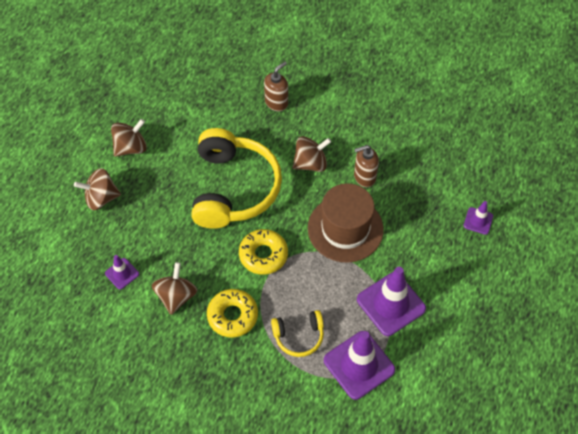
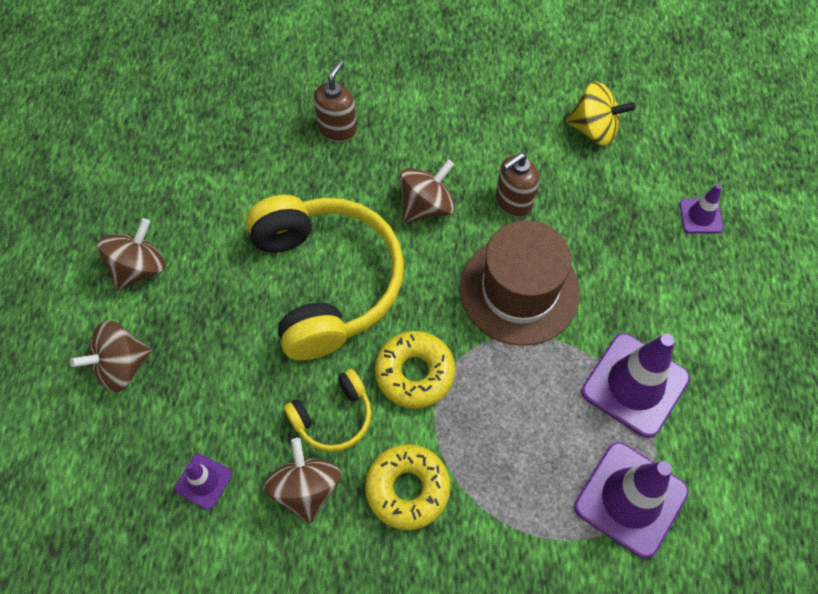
camera: 20 degrees left, 5 degrees up
(299, 336) = (522, 485): yellow headphones -> yellow headphones (333, 416)
(434, 149) = (594, 129): none -> yellow spinning top

